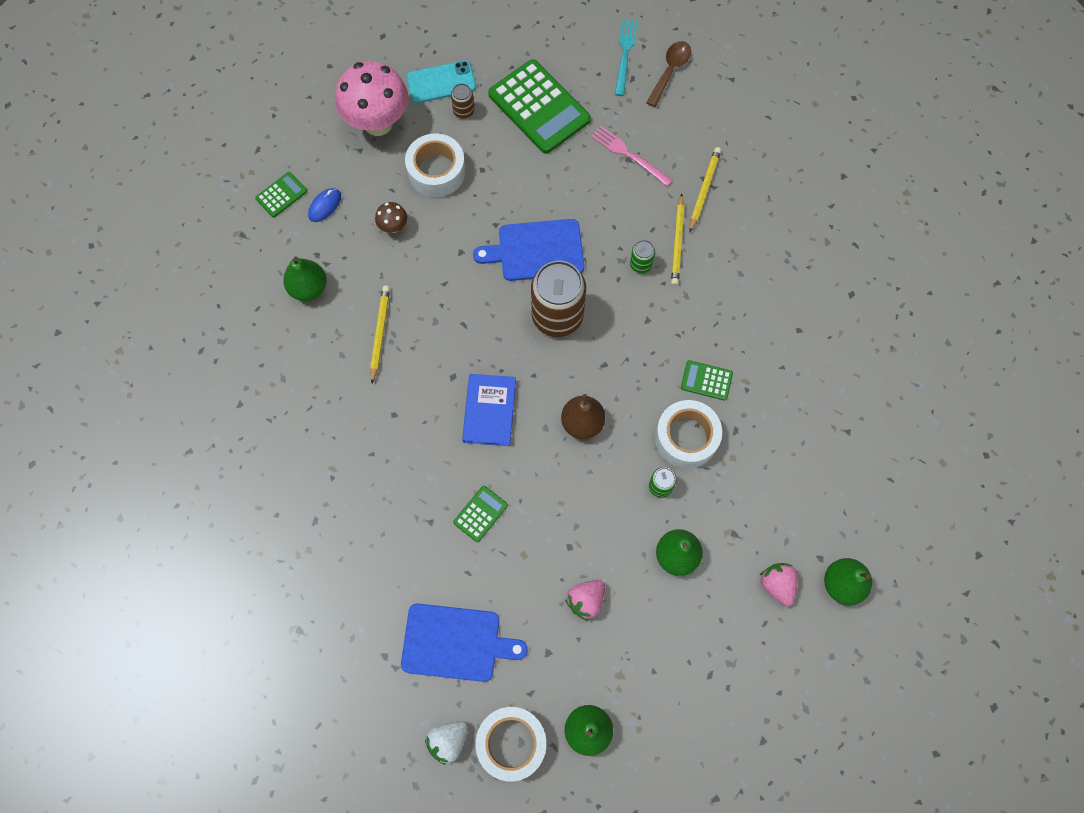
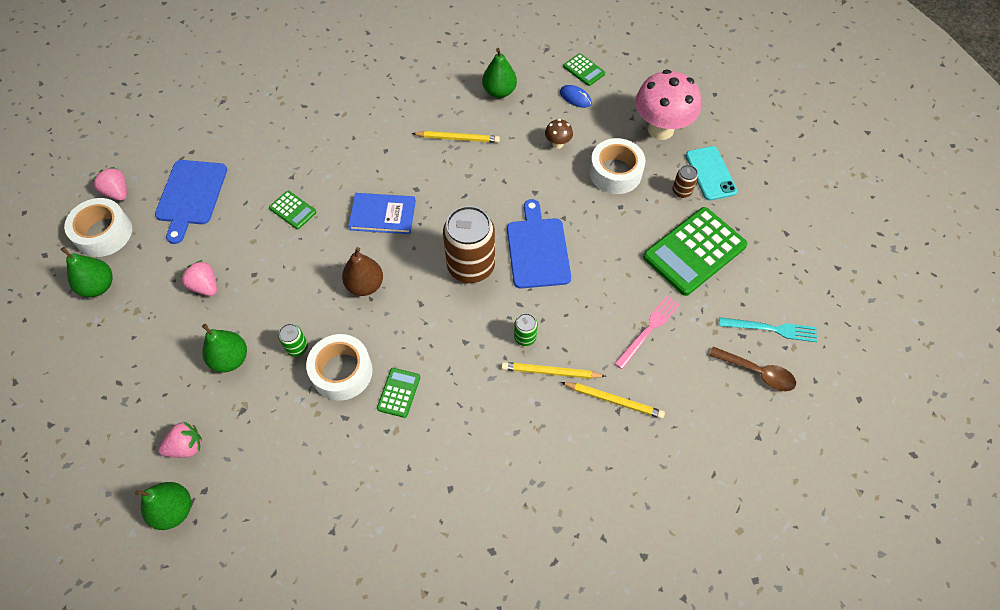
camera: 90 degrees right, 10 degrees down
(448, 741) = (117, 192): white strawberry -> pink strawberry

